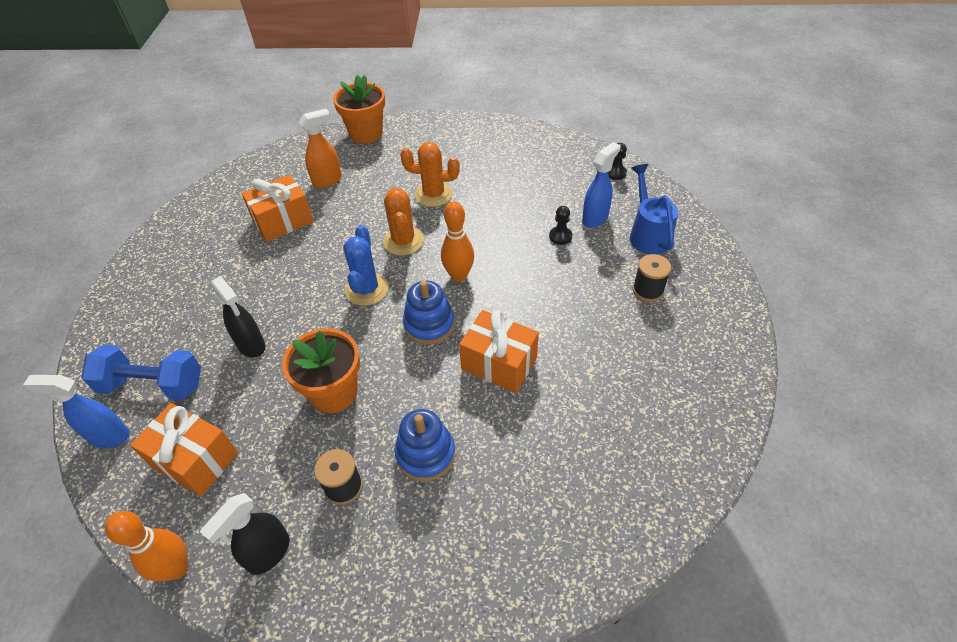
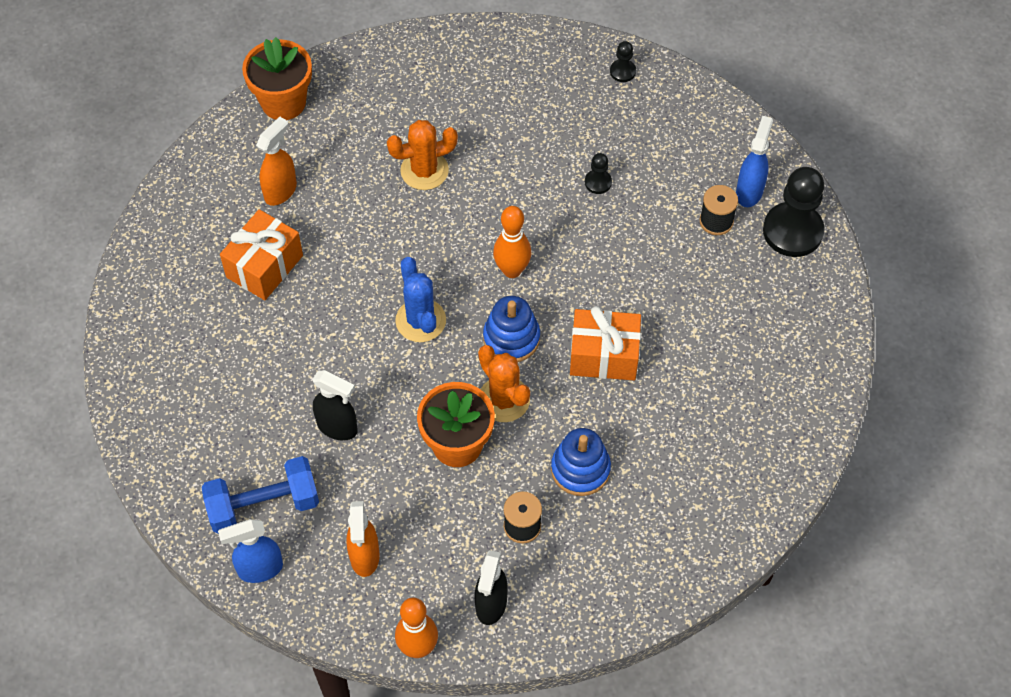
camera: 25 degrees left, 10 degrees up
(195, 460) = (365, 557): orange gift -> orange spray bottle
(403, 241) = (425, 246): orange cactus -> orange cactus (504, 399)
(595, 218) = (626, 145): blue spray bottle -> blue spray bottle (749, 191)
(648, 234) = (691, 149): blue watering can -> none
(715, 318) = (792, 231): none -> black pawn

